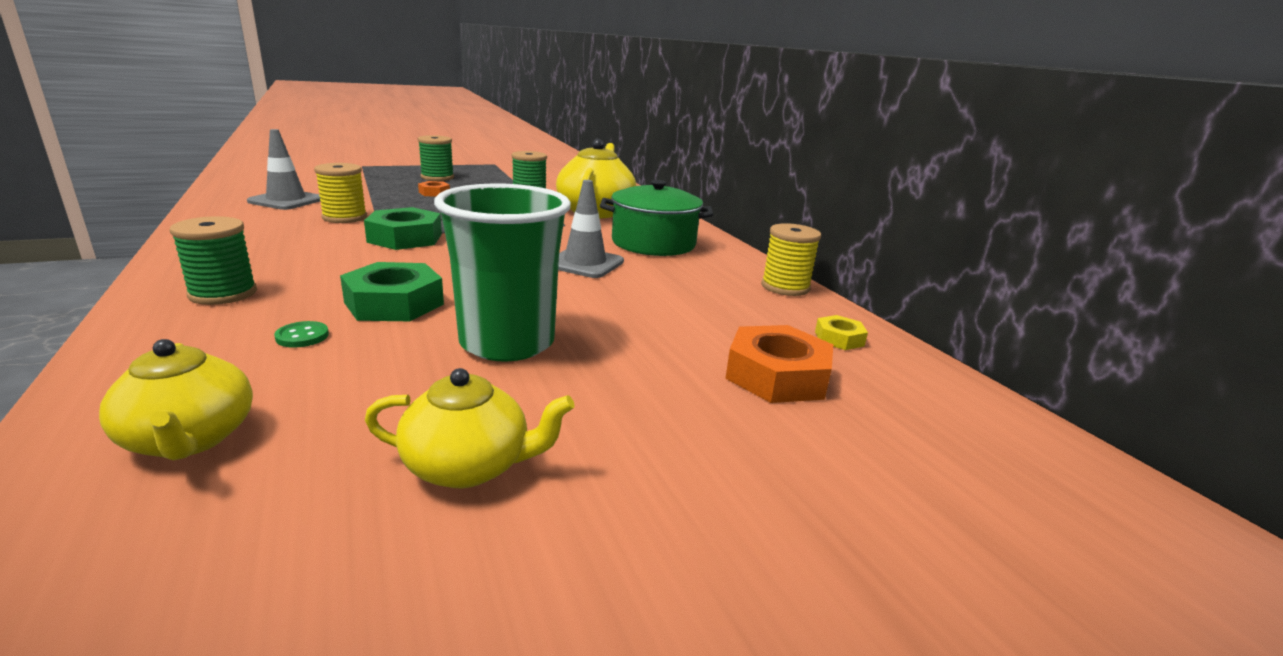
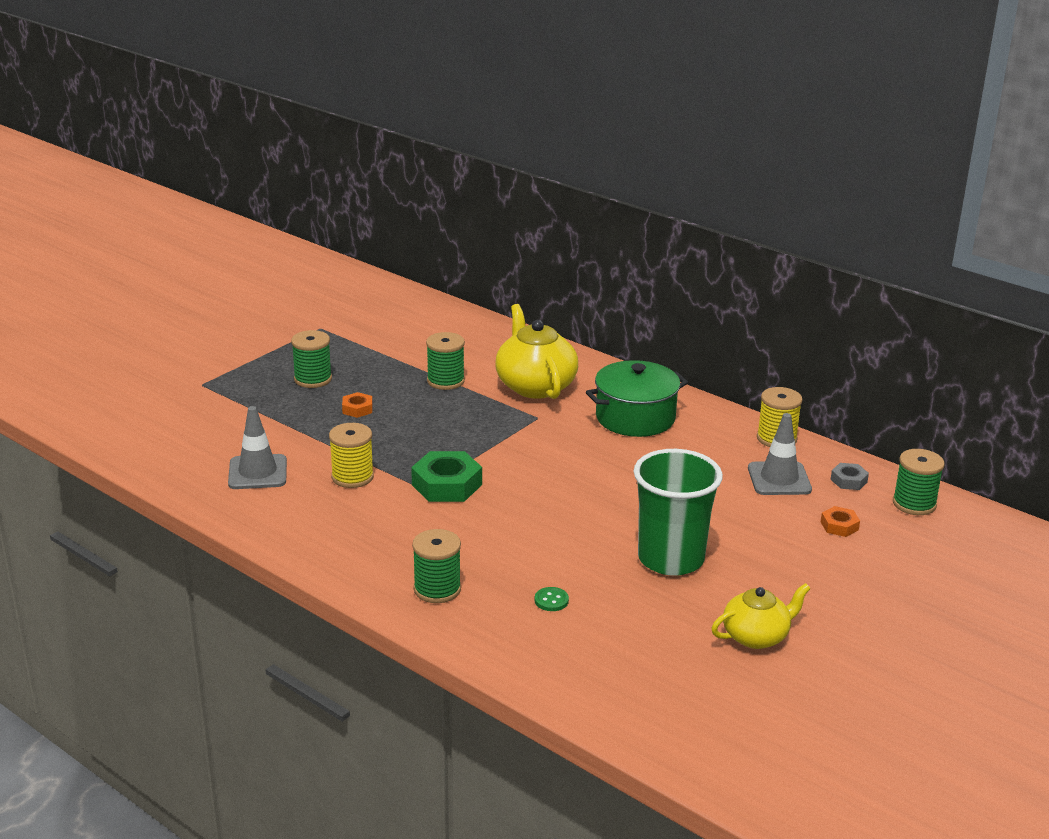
camera: 25 degrees left, 5 degrees up
(190, 439) = (615, 674): yellow teapot -> none
(394, 303) = (556, 554): green nut -> none
(585, 263) = (618, 464): grey traffic cone -> grey traffic cone (779, 479)
(777, 376) = (839, 526): orange nut -> orange nut, size x0.53
(839, 338) = (848, 480): yellow nut -> grey nut
(917, 384) = (914, 504): none -> green spool

